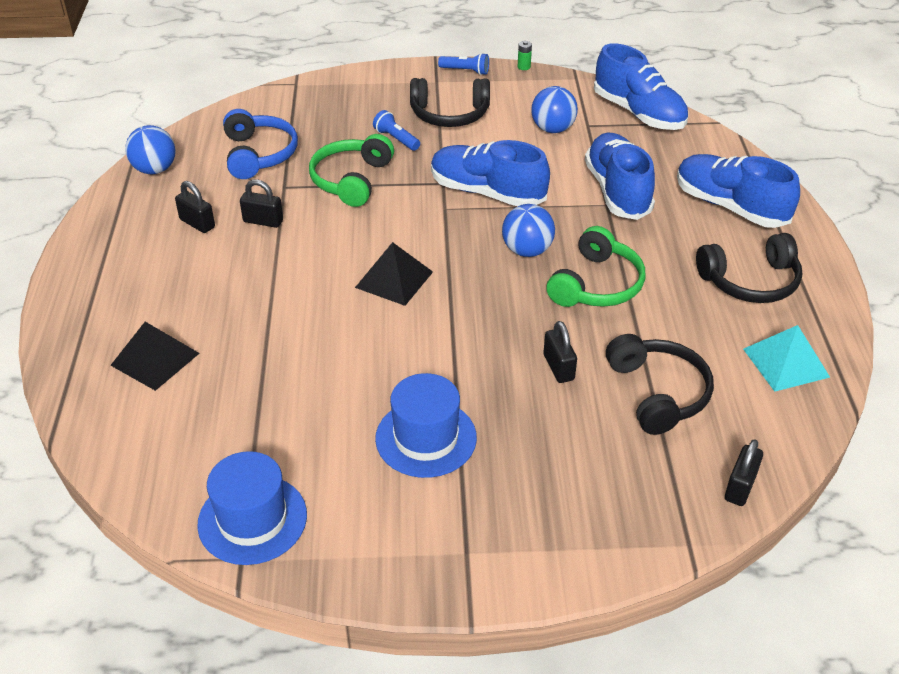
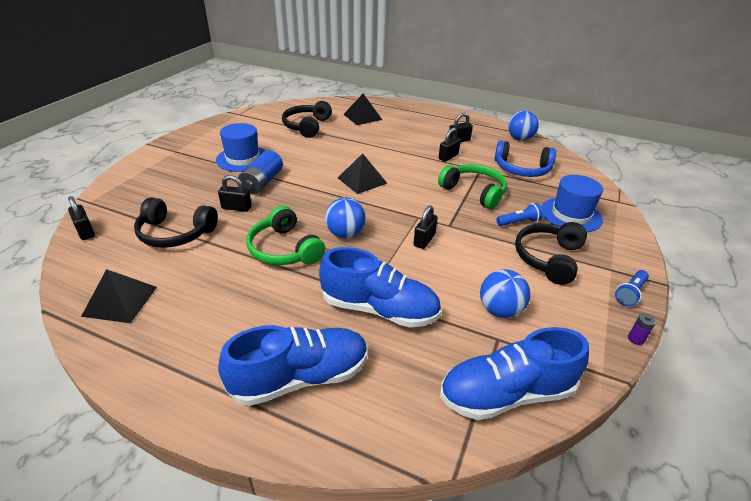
camera: 115 degrees right, 5 degrees down
(252, 519) = (252, 118): blue hat -> blue hat (571, 215)
(478, 375) = (262, 182): none -> blue battery
(487, 192) = (424, 240): blue shoe -> black padlock
(524, 67) = (635, 339): green battery -> purple battery
(750, 281) = (204, 331): black headphones -> black headphones (307, 126)
(786, 362) = (120, 301): turquoise pyramid -> black pyramid

